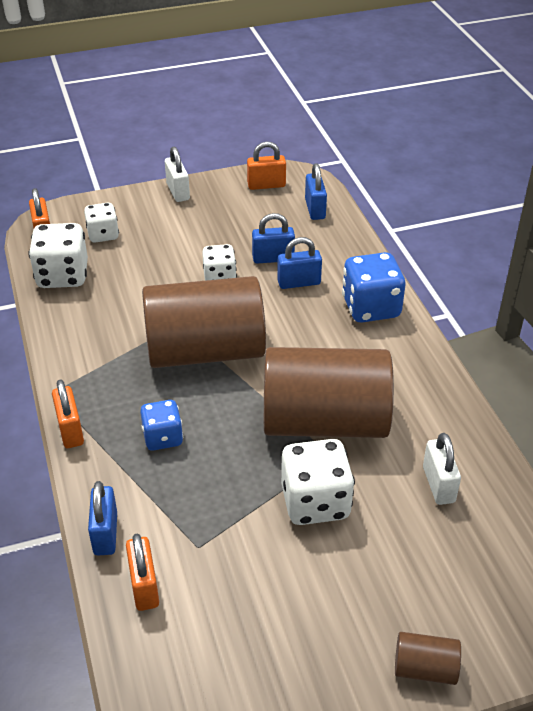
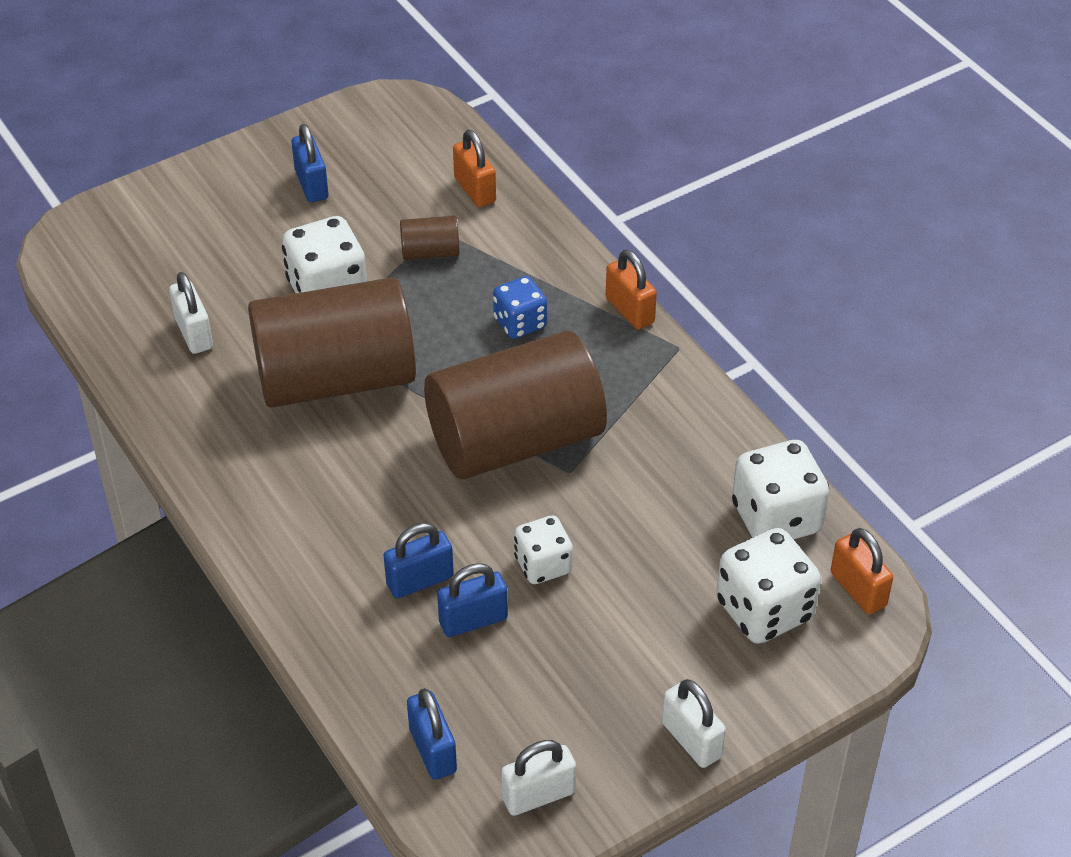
camera: 165 degrees right, 5 degrees up
(103, 235) = (764, 610): white dice -> white dice, size x1.60
(105, 533) = (534, 223): blue padlock -> blue padlock (312, 184)
(266, 185) = (538, 795): orange padlock -> white padlock
(371, 308) = (302, 557): blue dice -> none
(425, 668) = (201, 180): brown cylinder -> brown cylinder (430, 252)

